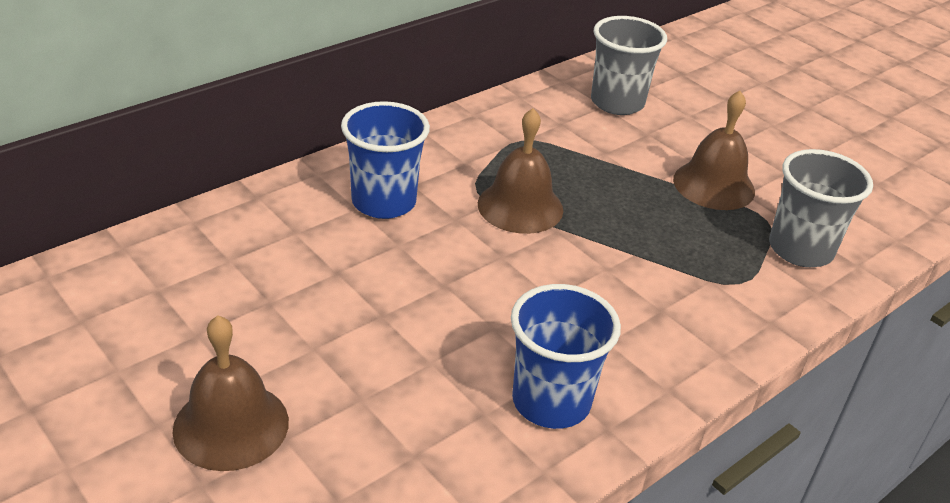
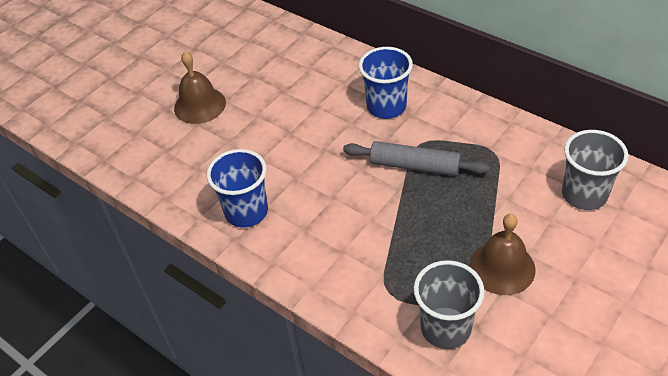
camera: 85 degrees right, 10 degrees up
(520, 206) = (415, 166): brown bell -> grey rolling pin

